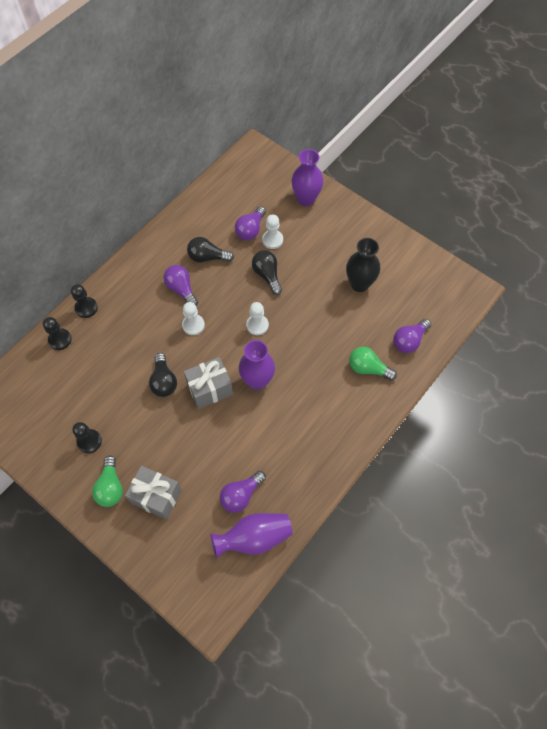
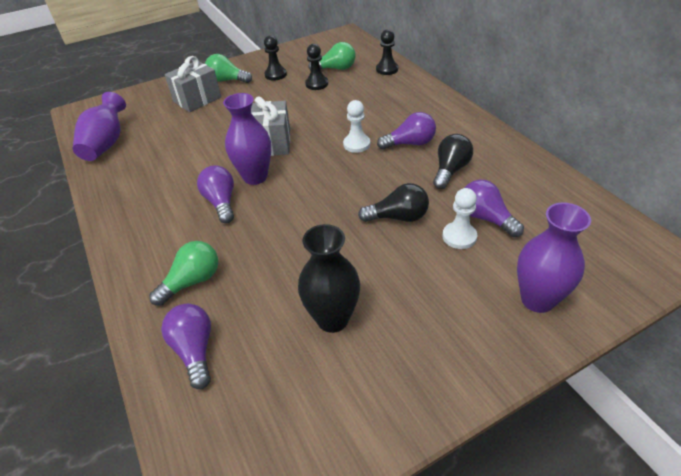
camera: 115 degrees right, 20 degrees down
(66, 387) = (336, 69): none -> green light bulb
(86, 308) = (416, 84): black pawn -> black pawn (317, 84)
(164, 381) = (303, 117): black light bulb -> none
(241, 495) = (150, 143): purple light bulb -> purple light bulb (221, 202)
(257, 325) = (326, 192): white pawn -> none

